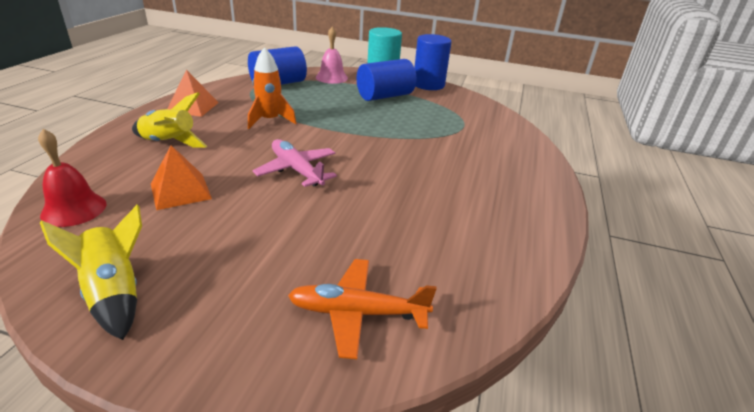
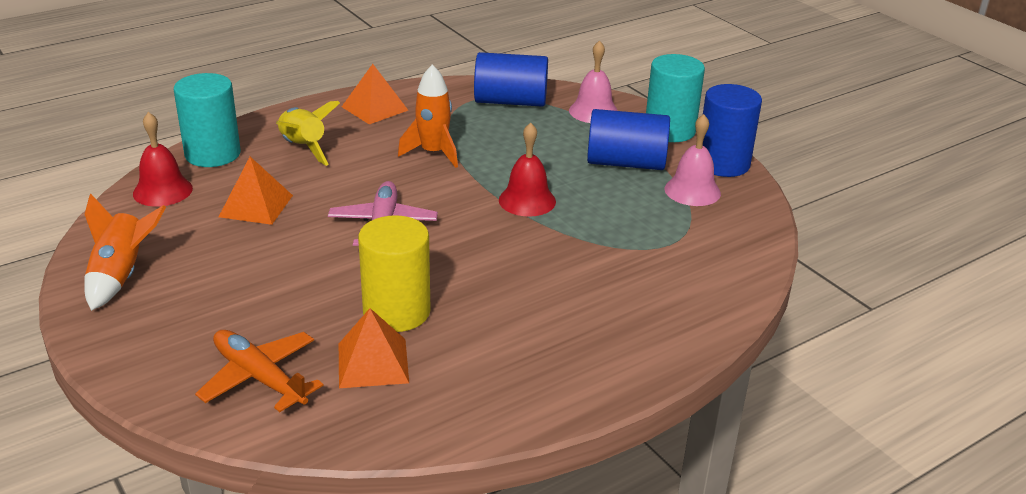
camera: 40 degrees right, 0 degrees up
(92, 168) = (213, 154): none -> turquoise cylinder
(114, 293) = (121, 276): yellow rocket -> orange rocket
(363, 128) = (527, 200): none -> red bell
(384, 218) = (396, 312): none -> yellow cylinder
(418, 258) = (373, 363): none -> orange pyramid
(435, 99) = (692, 191): none -> pink bell

